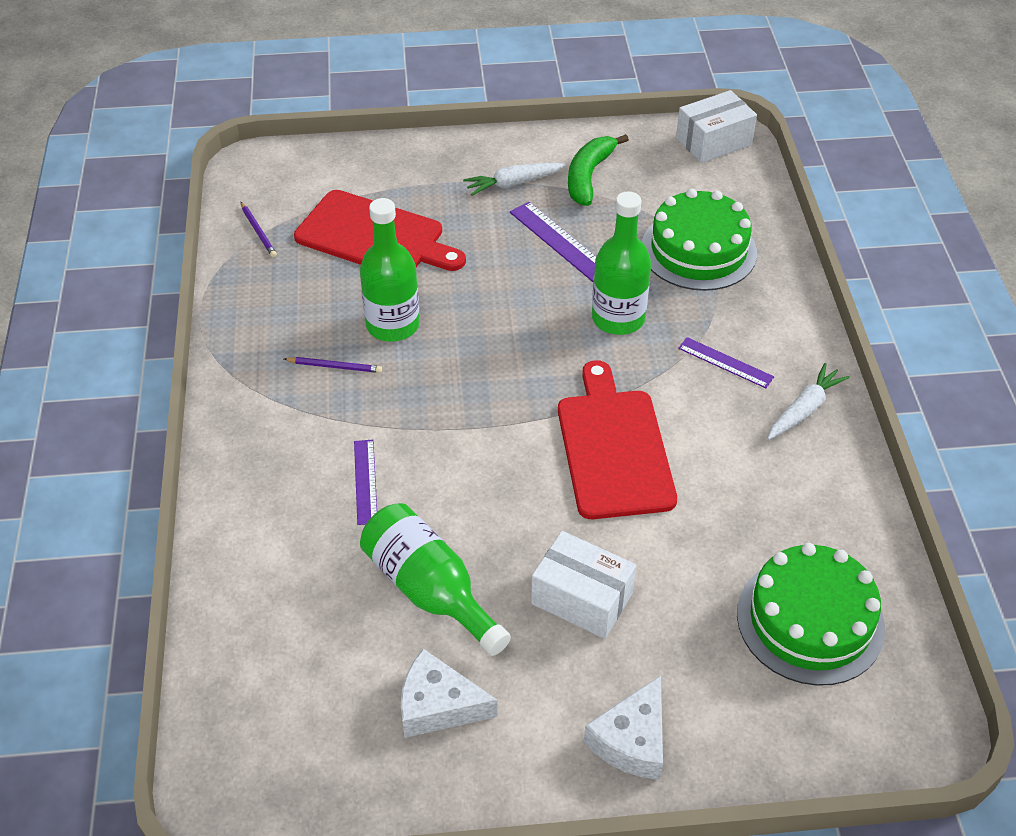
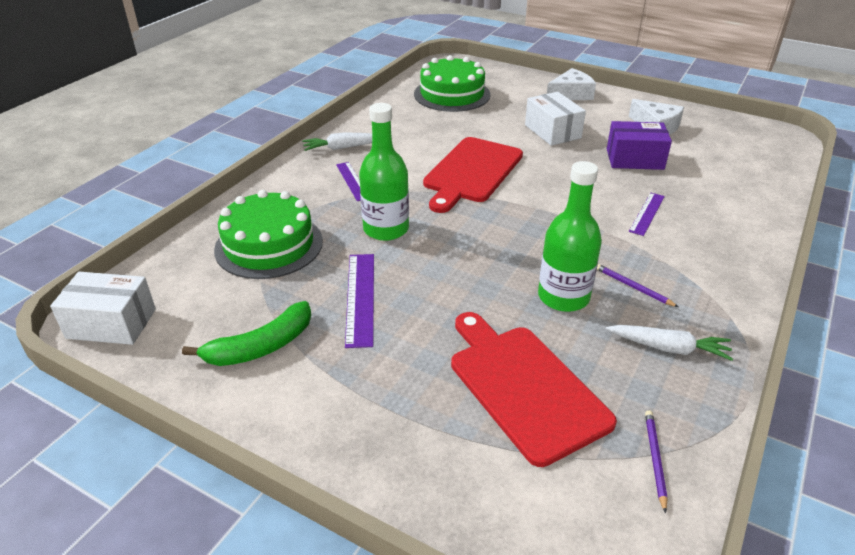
camera: 145 degrees left, 10 degrees down
(430, 590) = (634, 159): green bottle -> purple box
(513, 183) = (336, 376): white carrot -> white carrot (668, 348)

